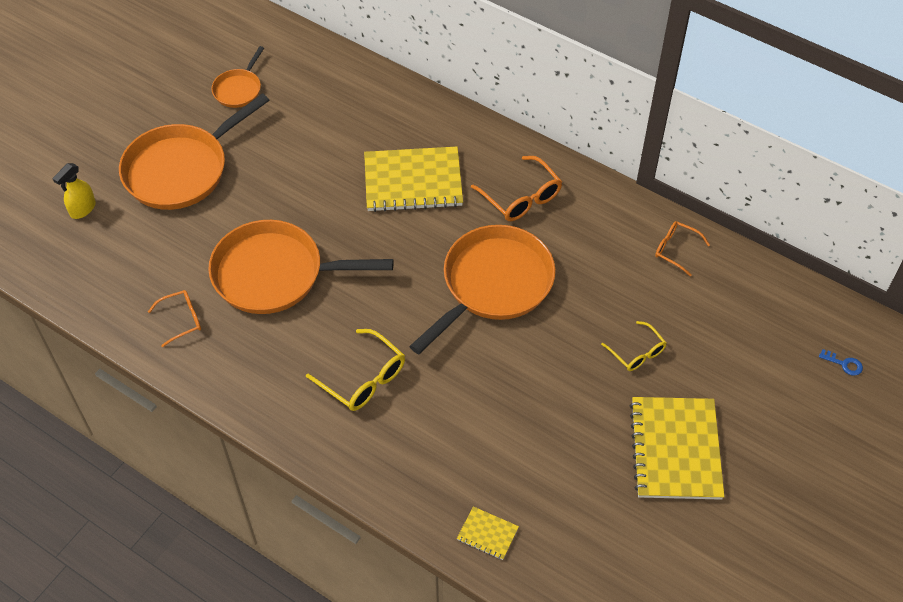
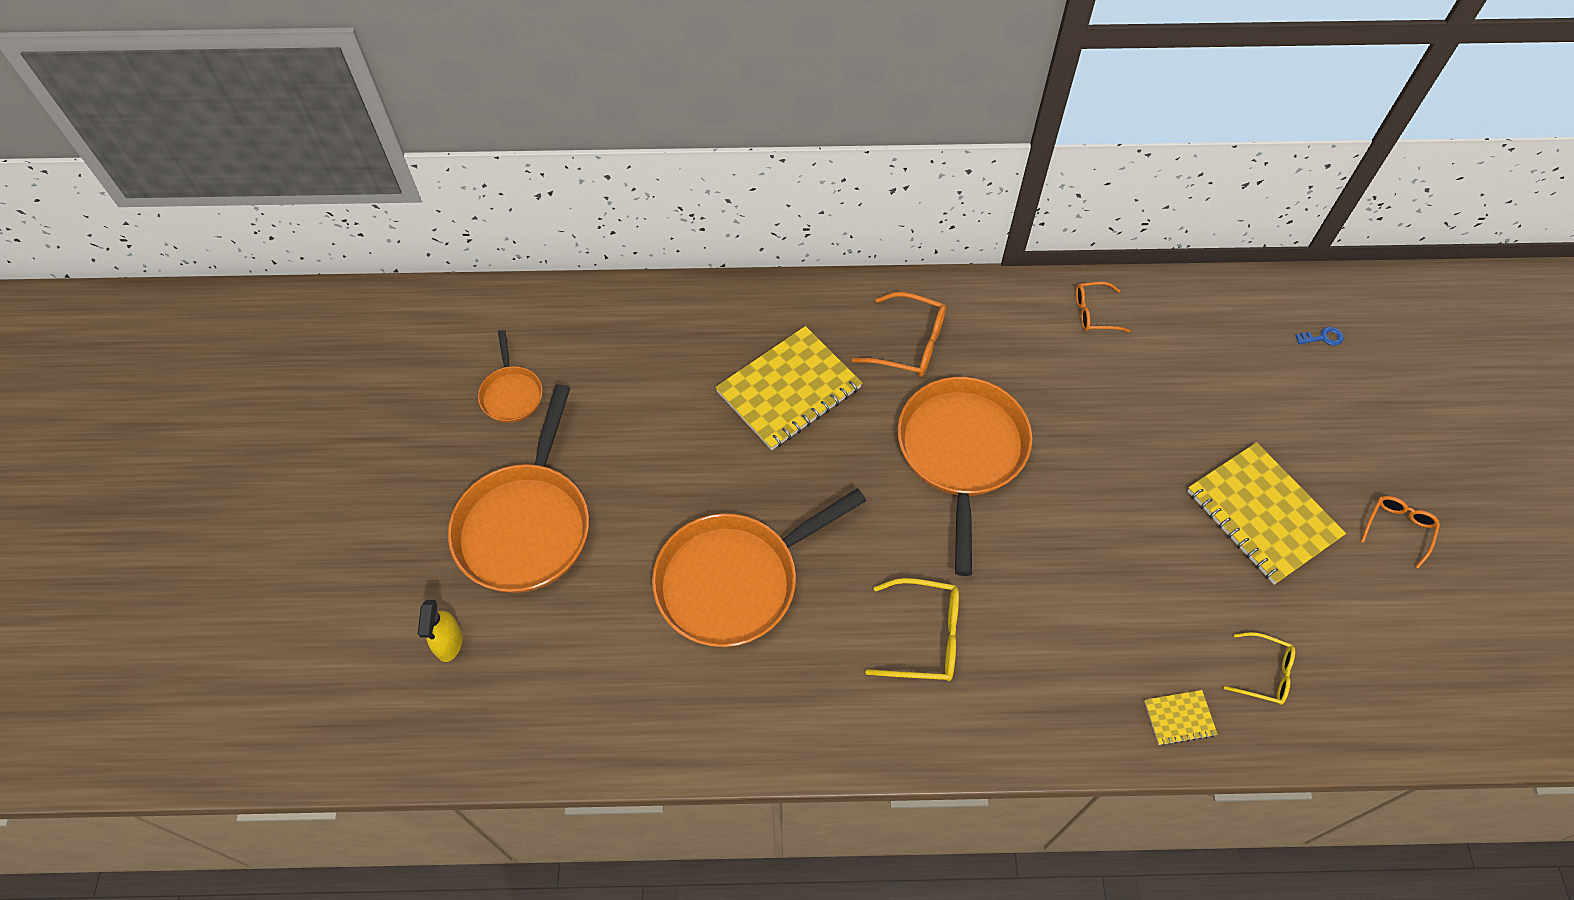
camera: 35 degrees left, 5 degrees up
(182, 320) = (678, 699): orange glasses -> orange glasses (1398, 529)
(637, 353) = (1149, 439): yellow glasses -> yellow glasses (1264, 673)

